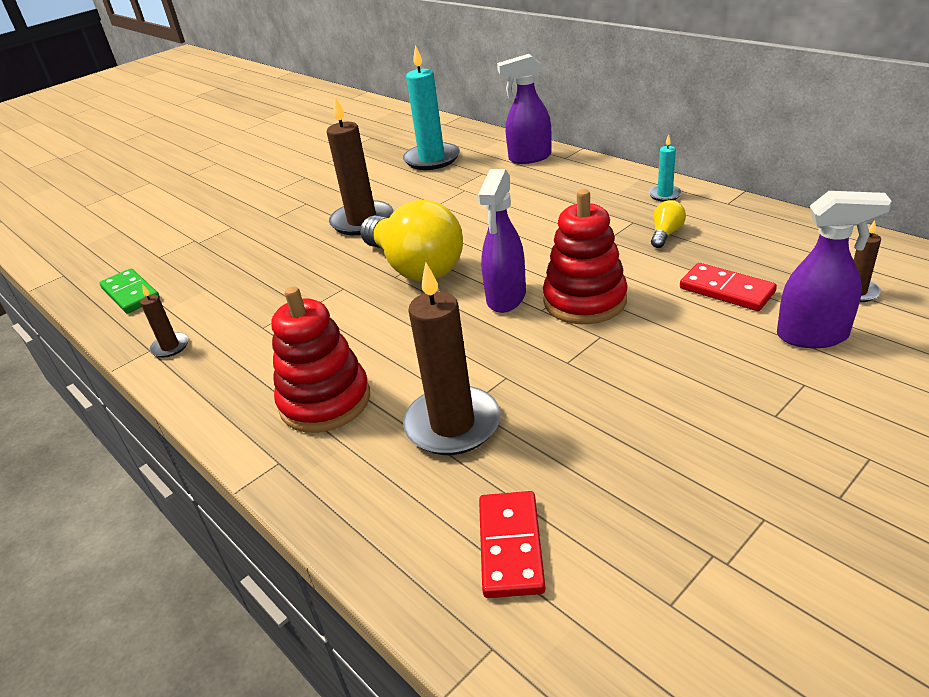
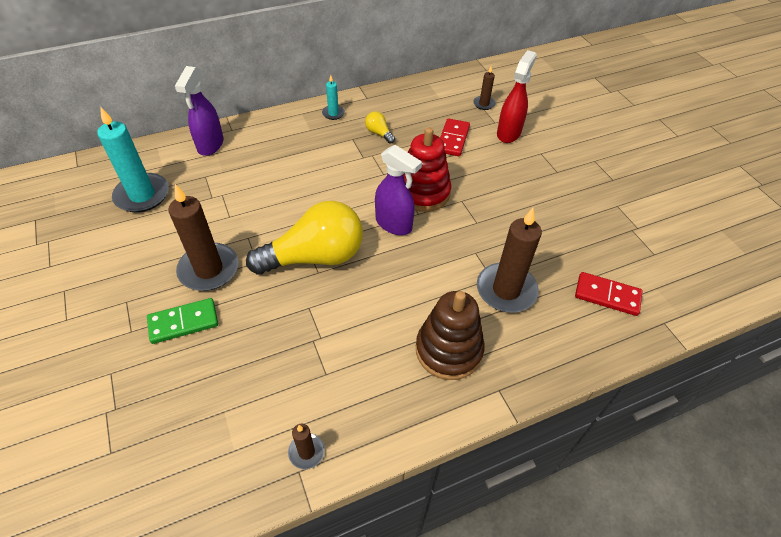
camera: 75 degrees left, 15 degrees up
(131, 294) = (173, 486): green domino -> green domino (183, 322)
(325, 401) = (448, 350): red stacking toy -> brown stacking toy
(726, 290) = (453, 139): red domino -> red domino turned 45 degrees counterclockwise
(813, 336) = (509, 133): purple spray bottle -> red spray bottle

